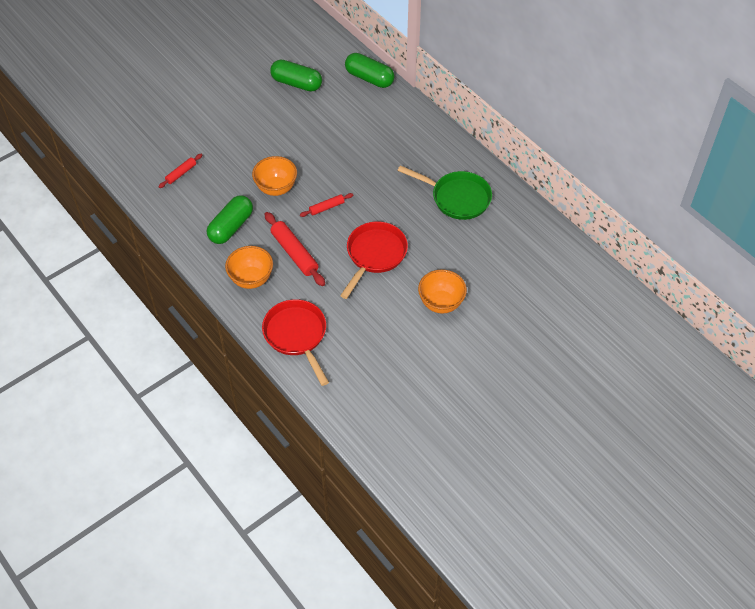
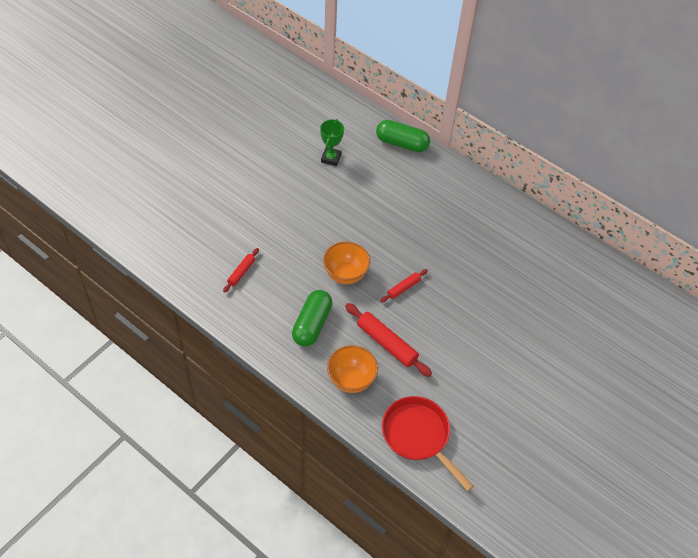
camera: 15 degrees left, 0 degrees up
(296, 83) = (331, 158): green capsule -> green trophy
(374, 255) = (468, 332): red pan -> none
(441, 303) = (551, 375): orange bowl -> none
(457, 198) = (529, 258): green pan -> none

